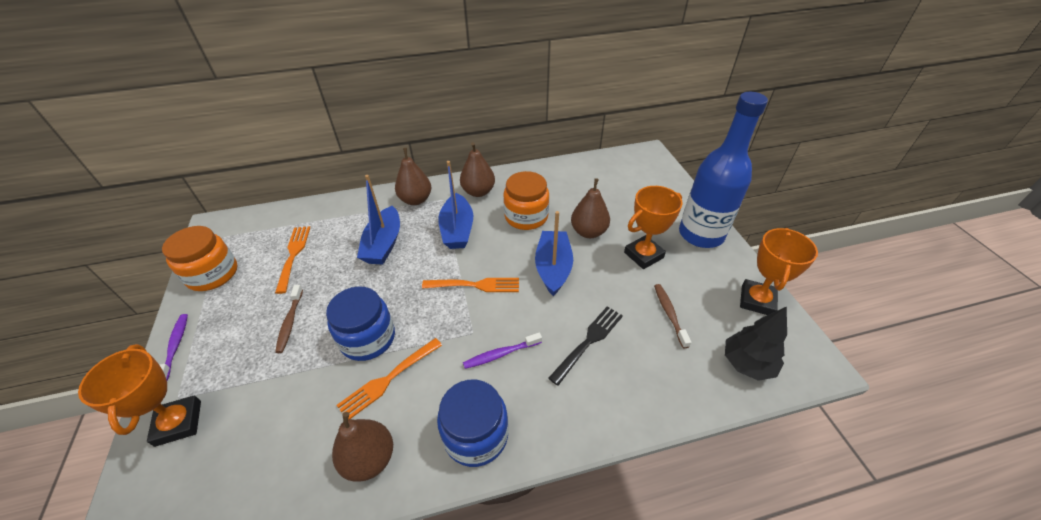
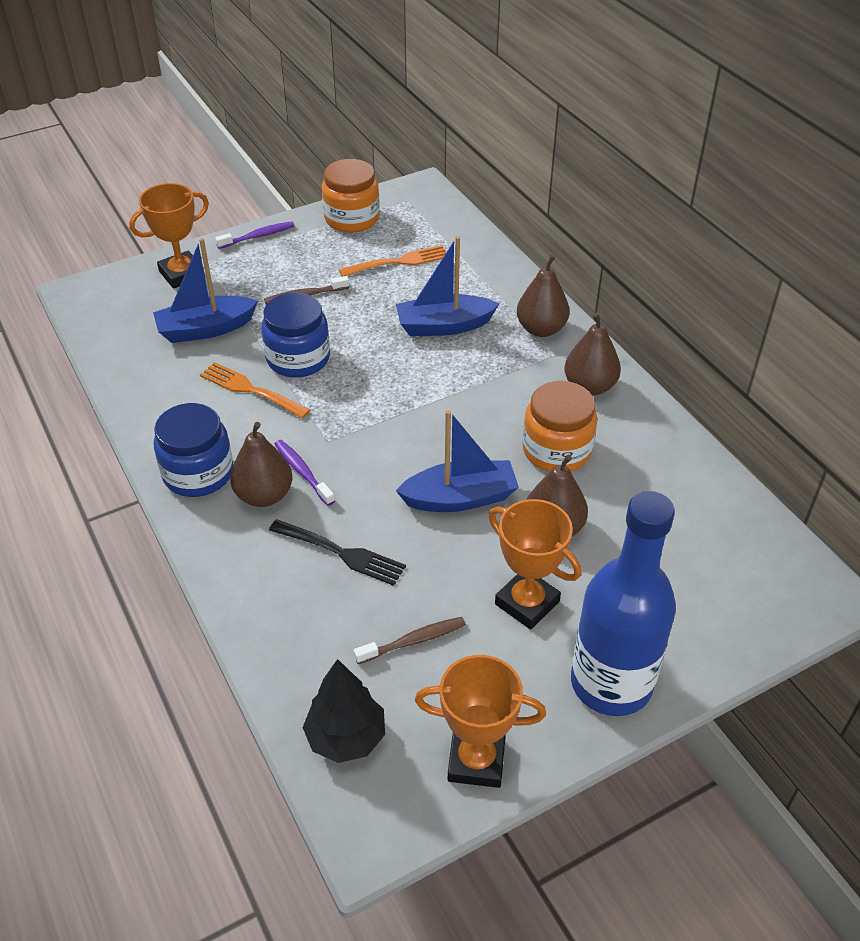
camera: 75 degrees right, 0 degrees up
(369, 459) = (164, 403): brown pear -> brown pear (264, 495)
(457, 230) = (497, 385): blue boat -> blue boat (205, 329)
(474, 285) = (402, 425): orange fork -> none

